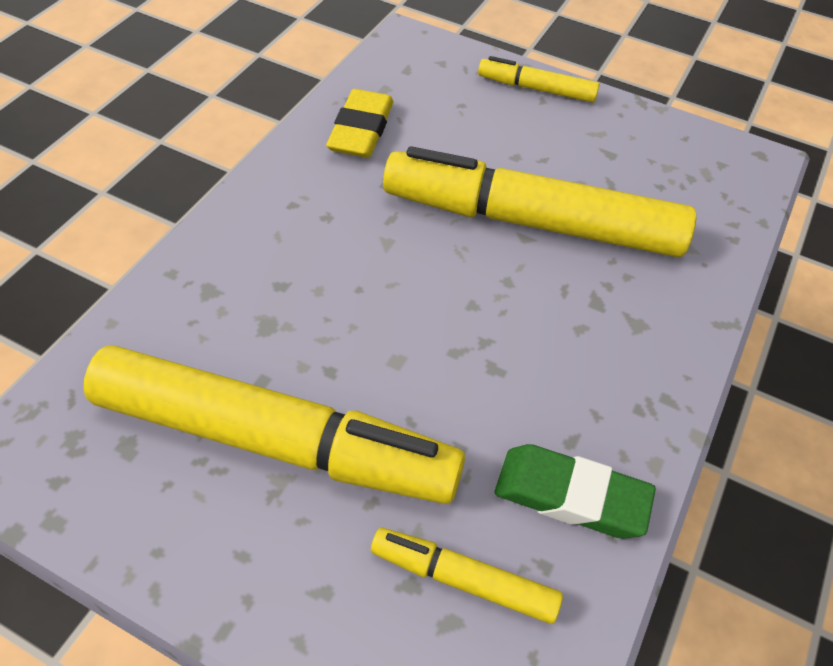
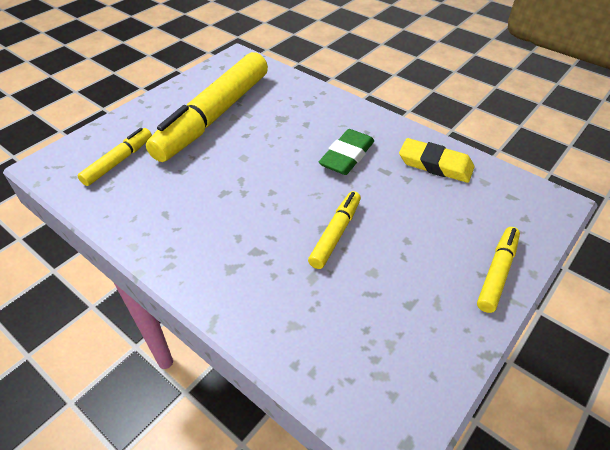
camera: 105 degrees right, 5 degrees down
(532, 222) = (335, 234): yellow marker -> yellow marker, size x0.46
(571, 496) = (135, 205): green eraser -> green eraser (347, 156)

